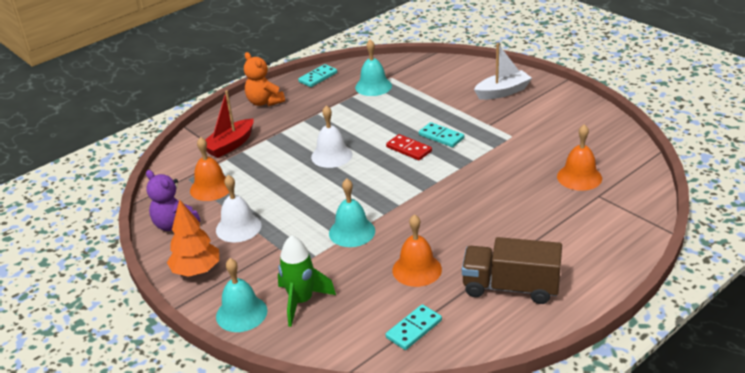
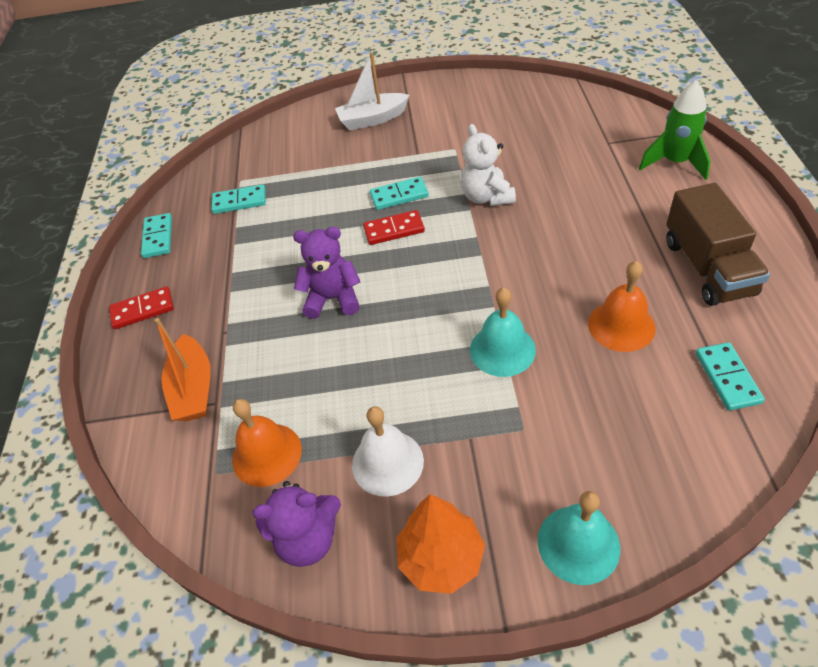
camera: 50 degrees left, 15 degrees up
(230, 145) = (194, 388): red boat -> orange boat
(264, 102) = (143, 310): orange teddy bear -> red domino
(301, 301) = (601, 463): green rocket -> green rocket (675, 163)
(331, 155) = (333, 299): white bell -> purple teddy bear
(373, 86) = (239, 201): turquoise bell -> turquoise domino
(478, 169) = (486, 197): none -> white teddy bear
(502, 92) = (372, 119): white boat -> white boat turned 120 degrees counterclockwise
(510, 287) = (707, 267): brown truck -> brown truck turned 60 degrees counterclockwise
(579, 177) = (568, 140): orange bell -> none

